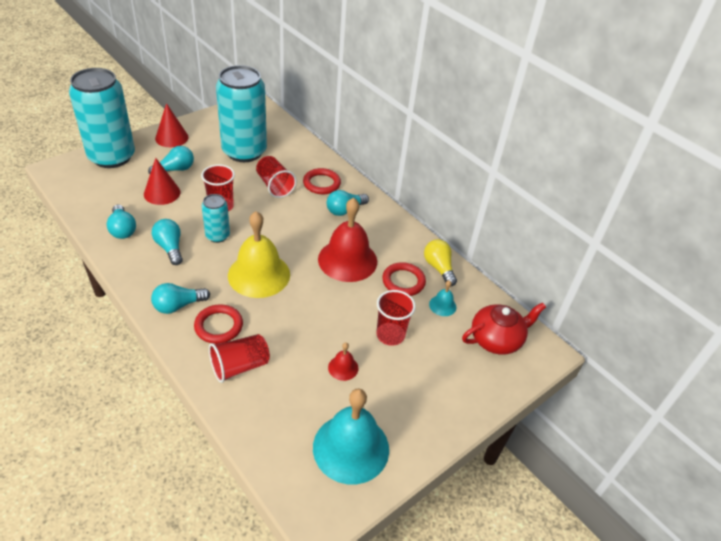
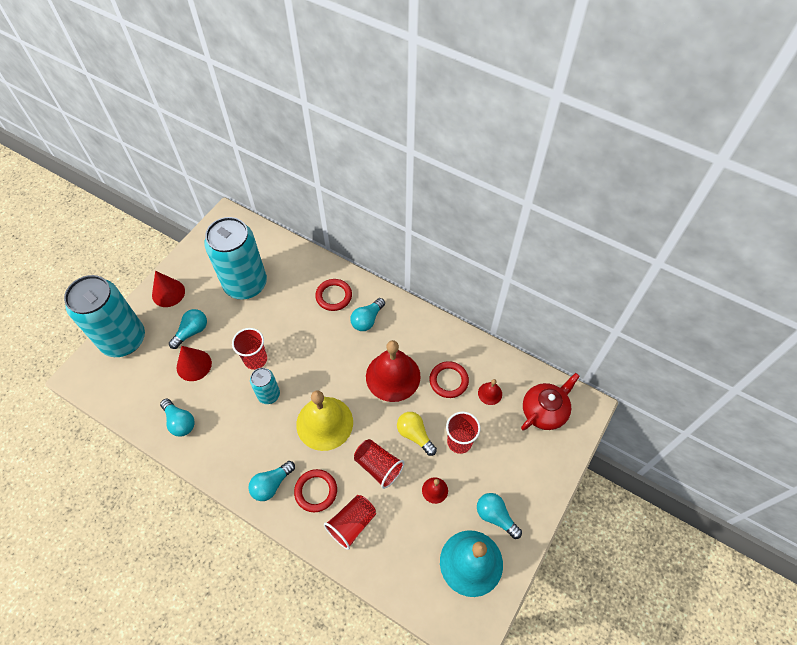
camera: 15 degrees left, 15 degrees up
(170, 248) = (233, 425): turquoise light bulb -> turquoise light bulb (495, 516)
(275, 186) = (293, 316): red cup -> red cup (378, 466)
(439, 268) = (472, 354): yellow light bulb -> yellow light bulb (415, 435)
(442, 305) = (490, 393): turquoise bell -> red bell

